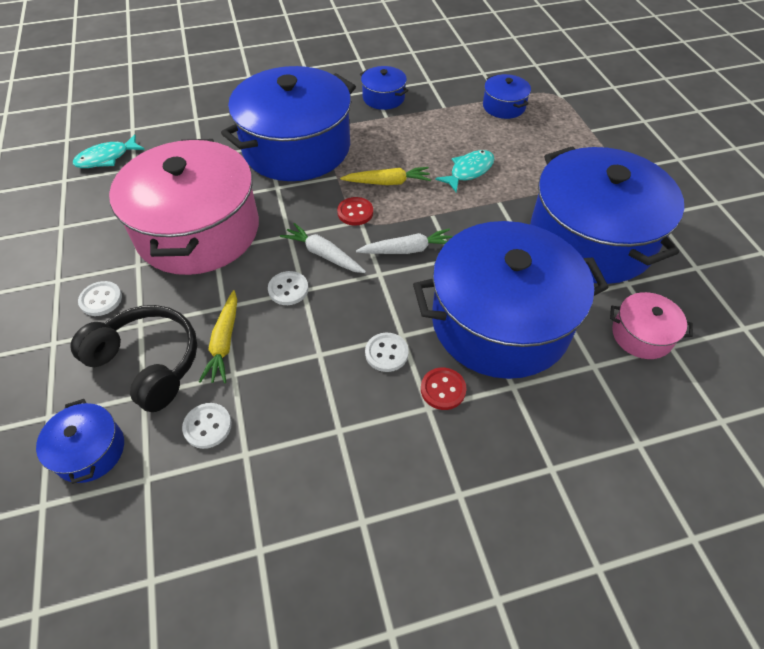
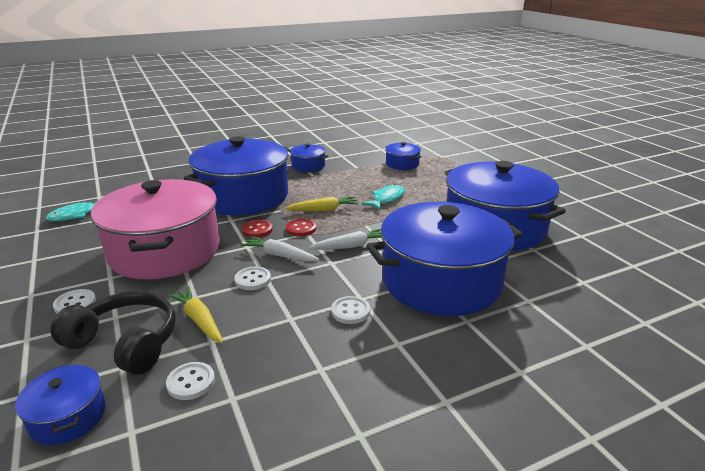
camera: 10 degrees left, 25 degrees down
(224, 342) = (199, 320): yellow carrot -> yellow carrot turned 150 degrees clockwise
(443, 389) = (407, 330): red button -> red button (257, 230)
(641, 335) = (558, 277): pink pot -> none

